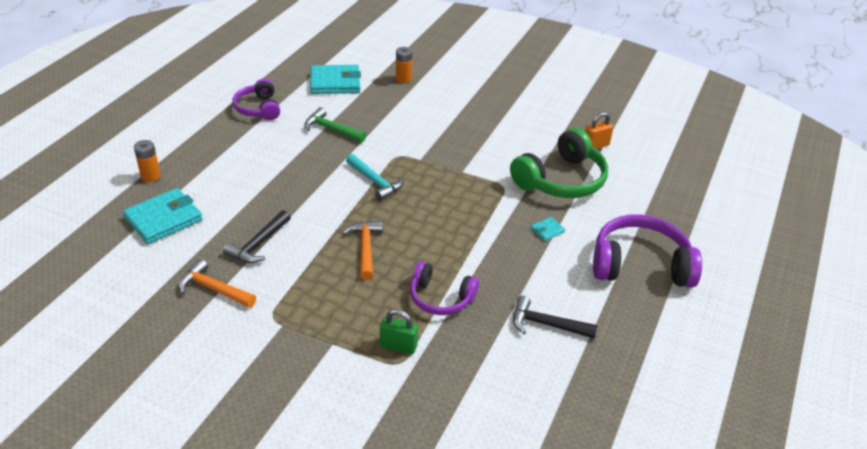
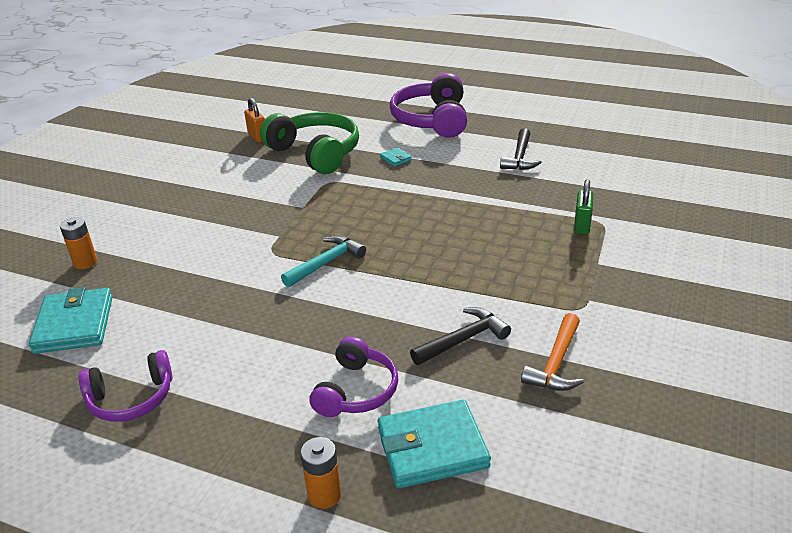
camera: 90 degrees left, 5 degrees down
(164, 219) = (432, 448): turquoise wallet -> turquoise wallet turned 60 degrees counterclockwise
(258, 244) = (463, 340): black hammer -> black hammer turned 60 degrees counterclockwise
(331, 129) = (205, 312): green hammer -> none
(365, 248) = (449, 258): orange hammer -> none
(440, 298) = (508, 208): purple headphones -> purple headphones (356, 391)

